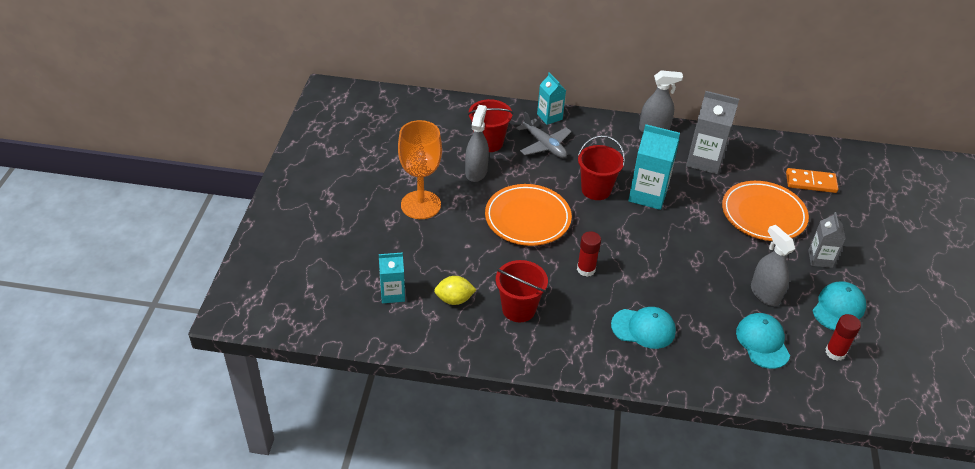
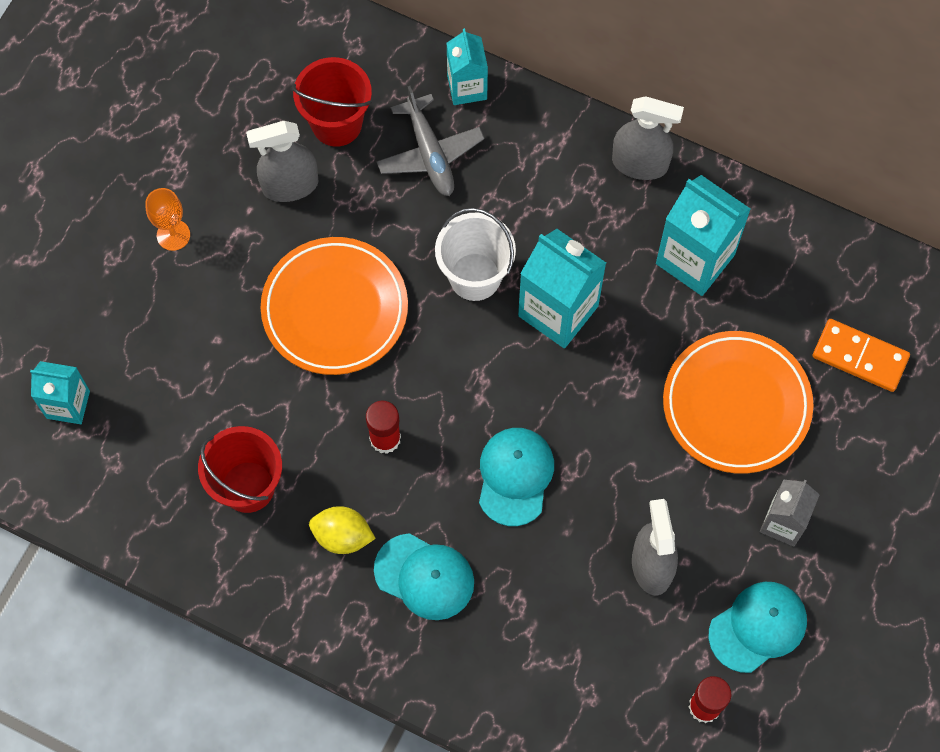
camera: 20 degrees right, 25 degrees up
(421, 205) = (173, 235): orange goblet -> orange goblet, size x0.50
(454, 299) = (157, 441): yellow lemon -> yellow lemon (342, 536)
(476, 172) = (290, 185): grey spray bottle -> grey spray bottle turned 135 degrees counterclockwise
(596, 190) = (475, 276): red bucket -> white bucket
(704, 160) = (695, 259): grey carton -> turquoise carton
(762, 342) = (599, 655): turquoise cap -> turquoise cap (515, 476)

